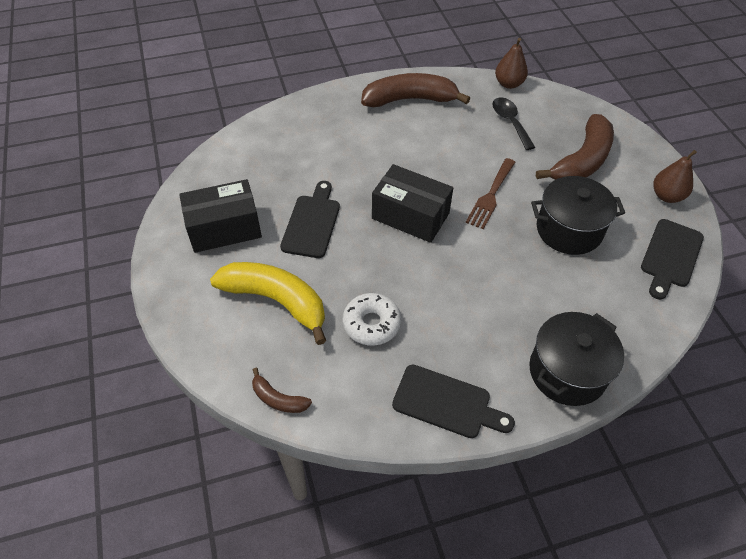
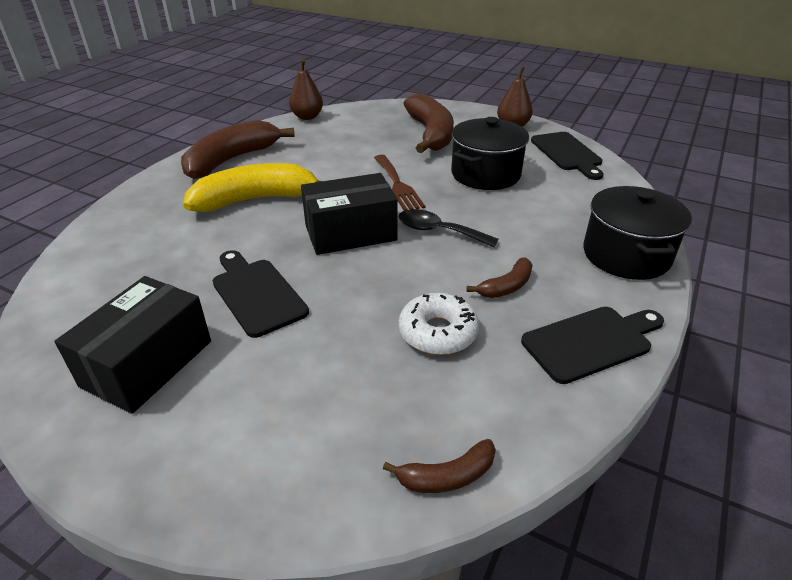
camera: 45 degrees left, 15 degrees down
(276, 301) = (311, 385): yellow banana -> yellow banana (256, 200)
(451, 328) = (506, 286): none -> brown banana
(510, 122) = (343, 137): black spoon -> black spoon (438, 231)

